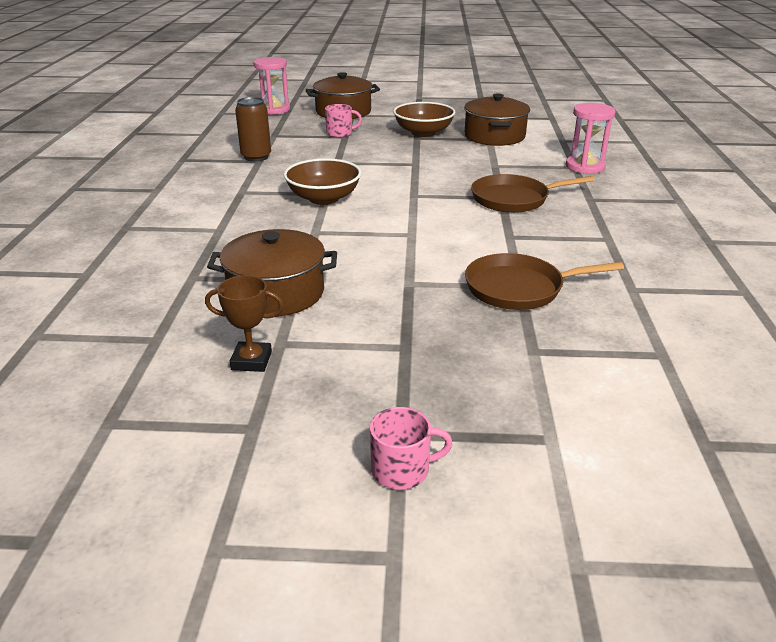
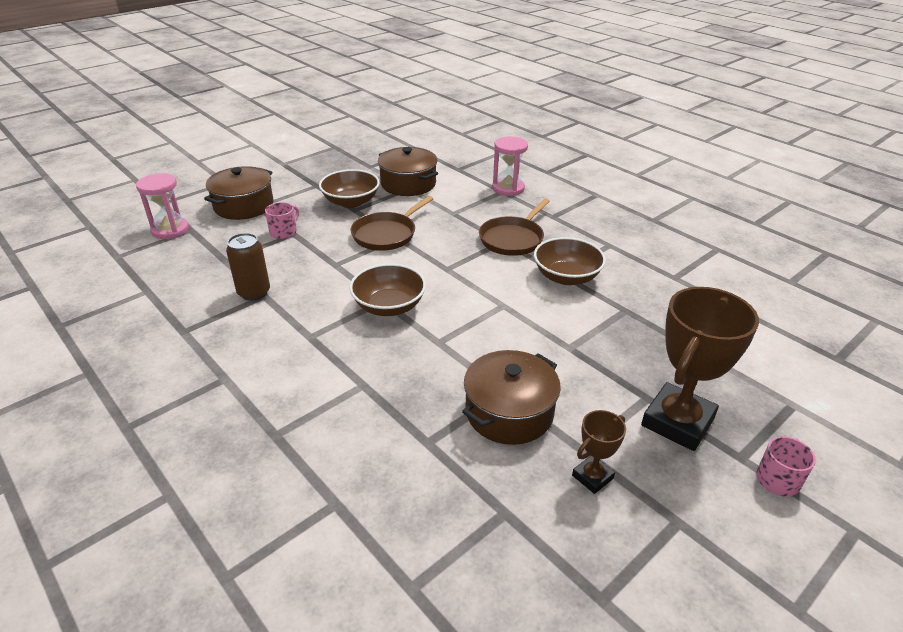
camera: 45 degrees left, 5 degrees up
(396, 376) = (677, 422): none -> brown trophy
(510, 241) = (566, 277): none -> brown bowl
(519, 288) = (628, 312): brown pan -> brown pan (386, 234)

